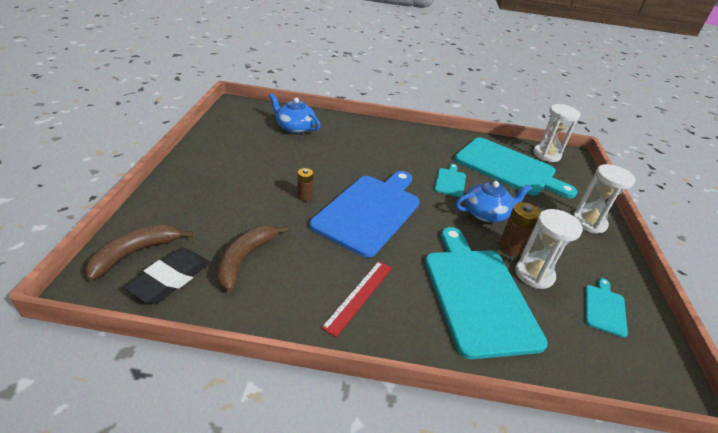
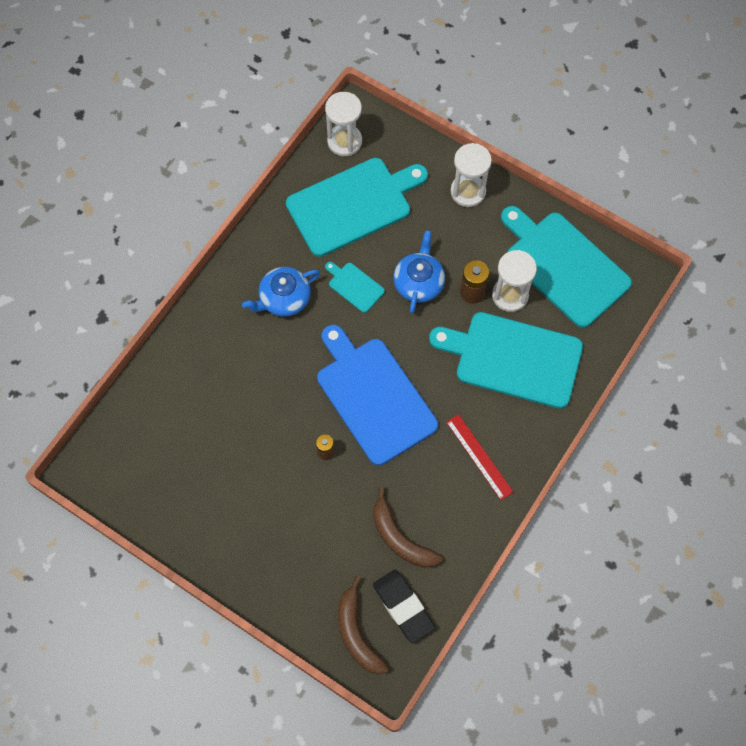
camera: 60 degrees left, 30 degrees up
(295, 127) = (175, 412): blue teapot -> blue teapot (284, 298)
(604, 308) = (564, 266): turquoise cutting board -> turquoise cutting board, size x2.26

